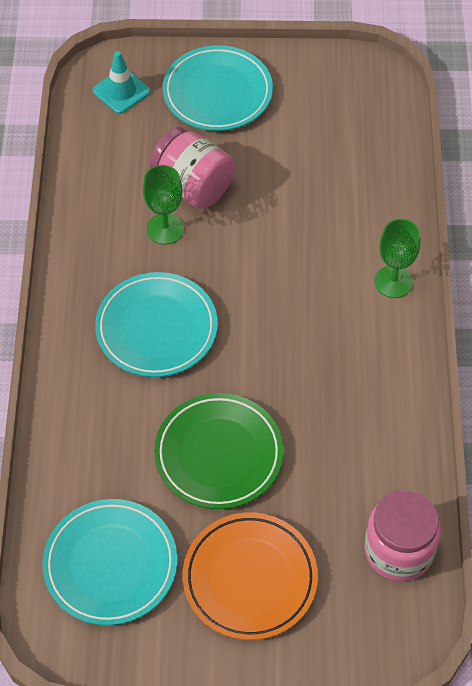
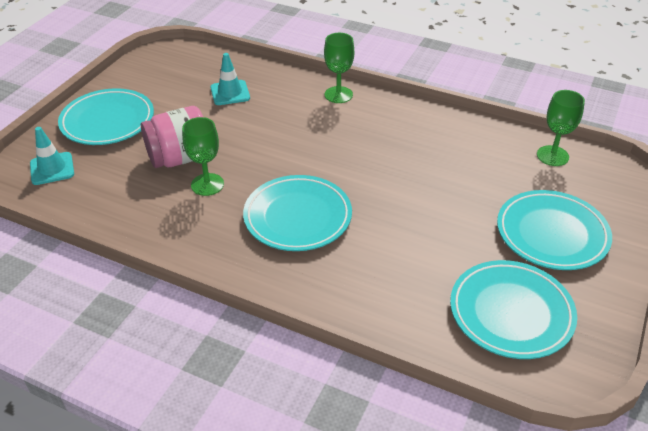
camera: 65 degrees left, 15 degrees down
(218, 454) = (434, 218): green plate -> none
(250, 578) = (552, 234): orange plate -> turquoise plate
(332, 174) = (230, 93): none -> turquoise traffic cone
(399, 550) = (552, 156): pink jar -> green goblet

